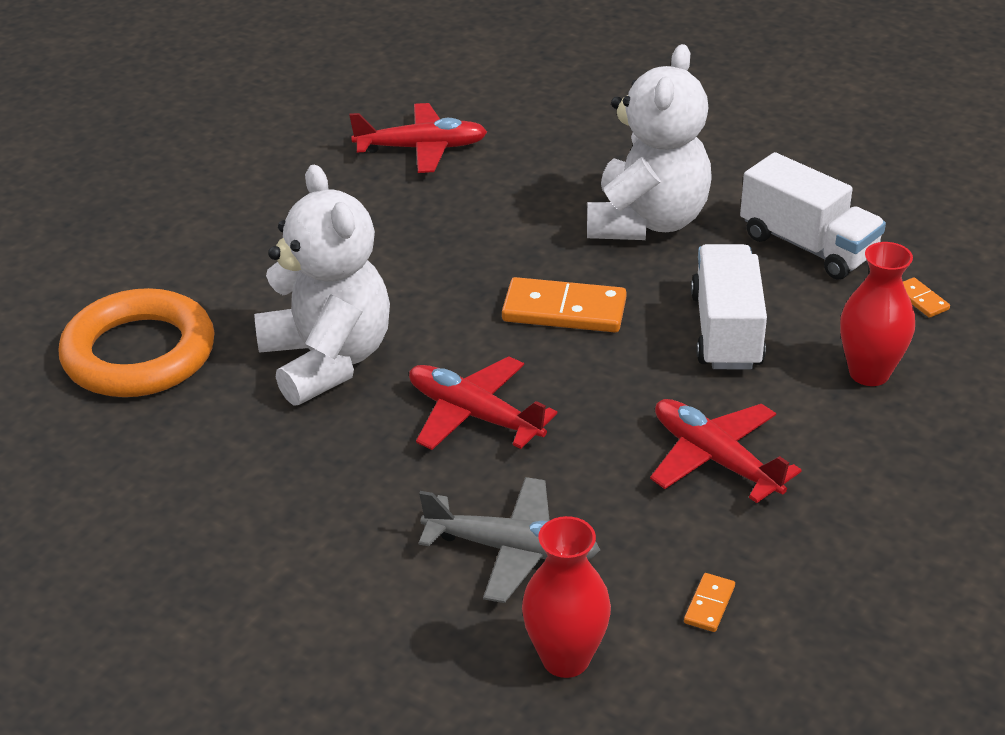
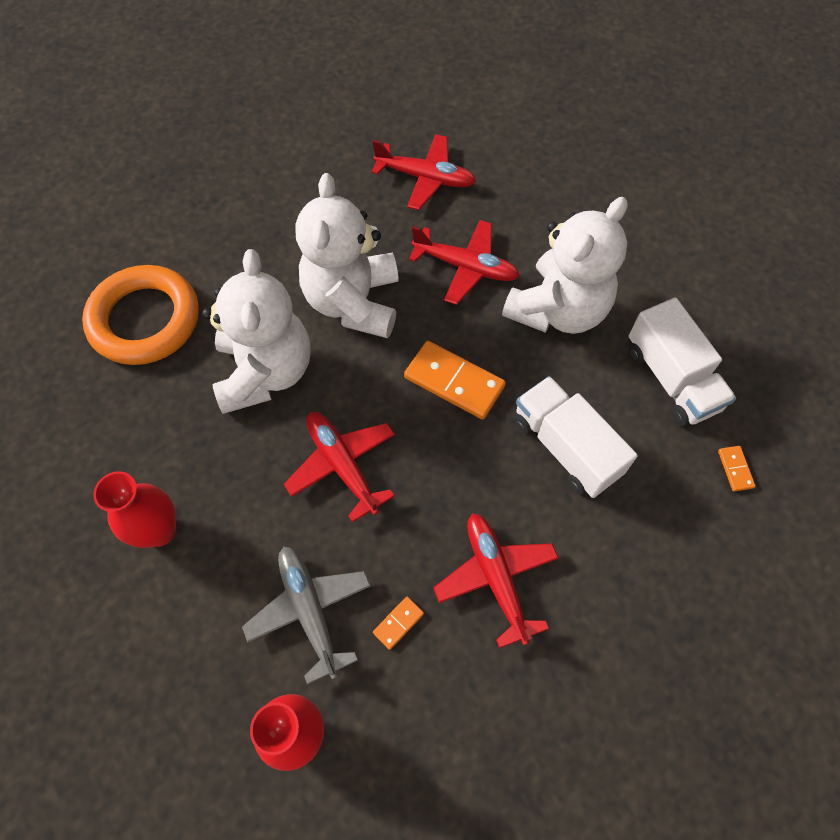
camera: 20 degrees right, 25 degrees up
(400, 273) = (353, 302): none -> white teddy bear
(513, 549) = (310, 610): grey plane -> grey plane turned 150 degrees counterclockwise
(518, 212) = (466, 267): none -> red plane
(709, 605) = (423, 724): orange domino -> orange domino (398, 623)
(726, 331) = (565, 447): white truck -> white truck turned 60 degrees counterclockwise
(869, 373) = (656, 533): red vase -> red vase (159, 531)

